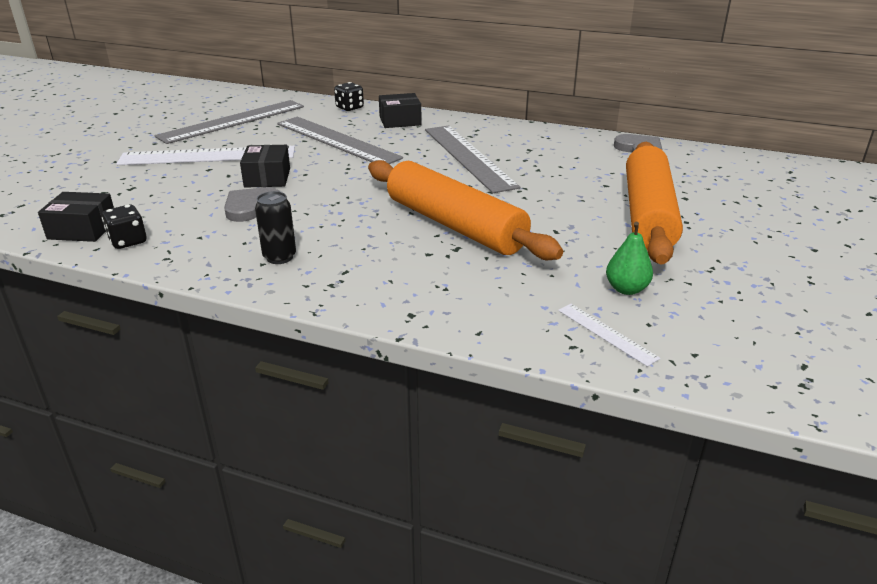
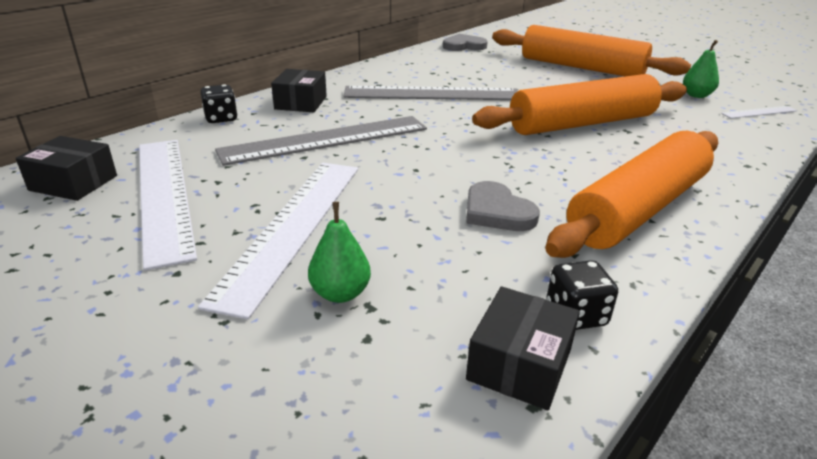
camera: 70 degrees left, 0 degrees up
(141, 179) = (340, 293): none -> green pear
(233, 121) = (164, 195): grey ruler -> white ruler
(267, 178) = (411, 192): black box -> black box (73, 183)
(279, 257) = (638, 208): black can -> orange rolling pin

